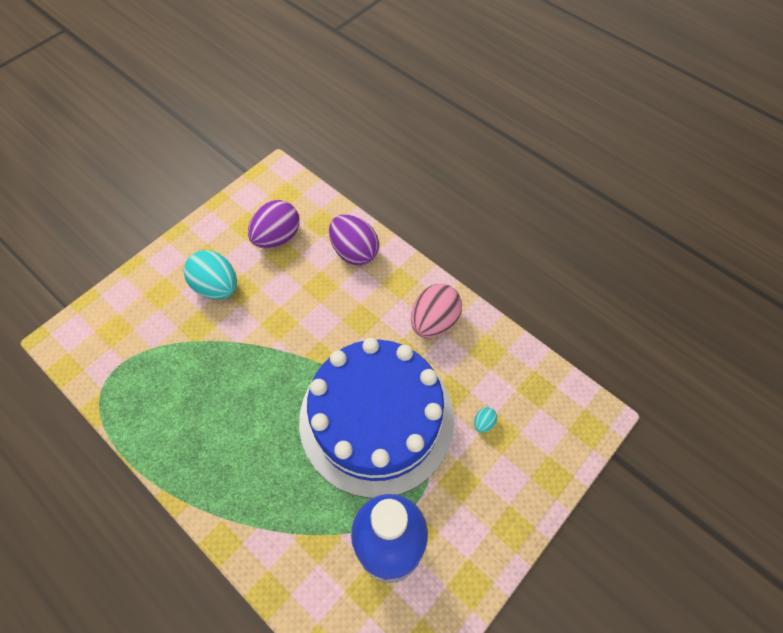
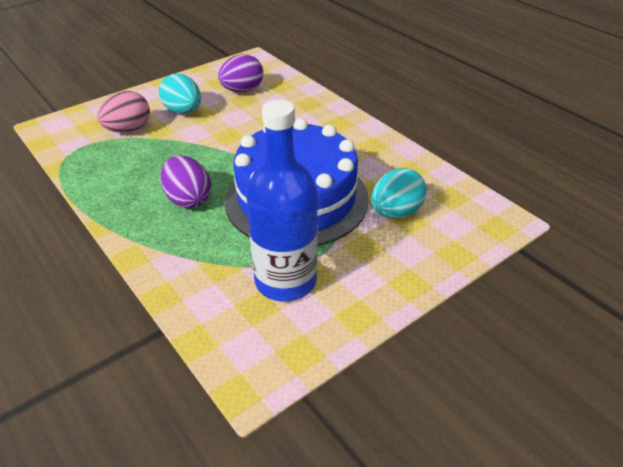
camera: 10 degrees right, 20 degrees down
(354, 252) = (304, 103): purple egg -> purple egg (188, 199)
(434, 321) = (364, 148): pink egg -> pink egg (128, 130)
(483, 423) = (396, 212): turquoise egg -> turquoise egg, size x2.38

